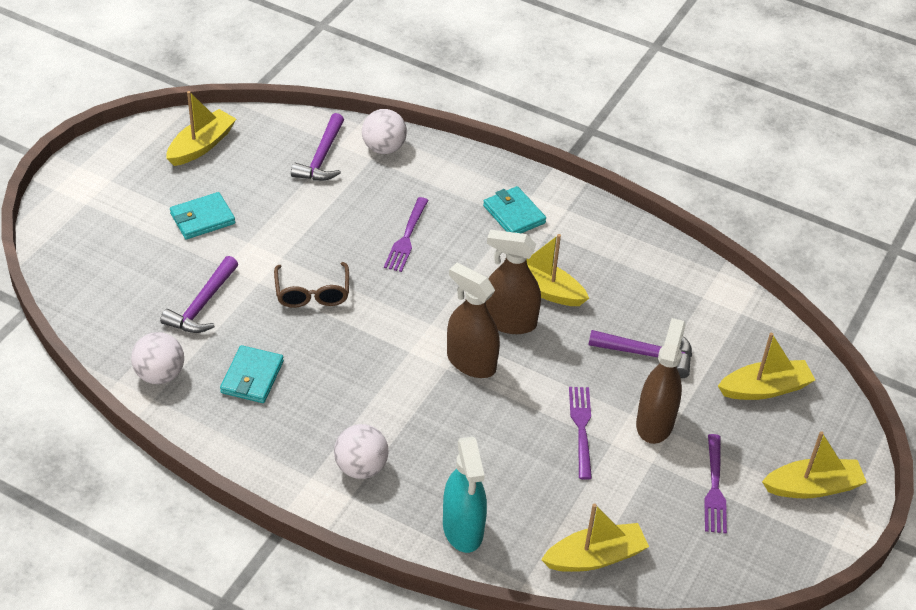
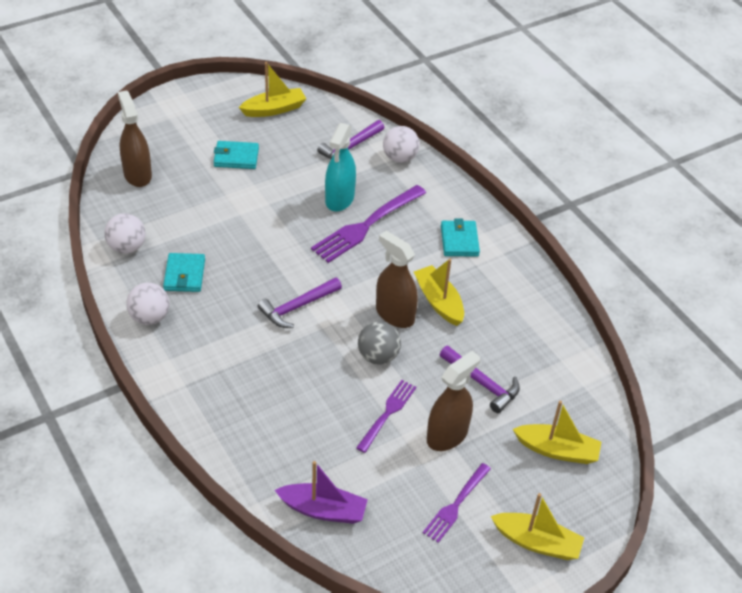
camera: 30 degrees right, 0 degrees up
(202, 305) = (190, 214): purple hammer -> purple hammer (297, 307)
(252, 377) = (184, 275): turquoise wallet -> turquoise wallet turned 45 degrees counterclockwise
(312, 293) = (270, 236): brown glasses -> none
(361, 467) = (208, 368): white ball -> white ball (150, 317)
(406, 237) = (367, 225): purple fork -> purple fork, size x1.67
(463, 529) = (244, 443): turquoise spray bottle -> turquoise spray bottle (339, 199)
(471, 362) = (343, 331): brown spray bottle -> brown spray bottle (137, 175)
(526, 373) = (378, 356): none -> grey ball
(595, 557) = (323, 510): yellow boat -> purple boat

